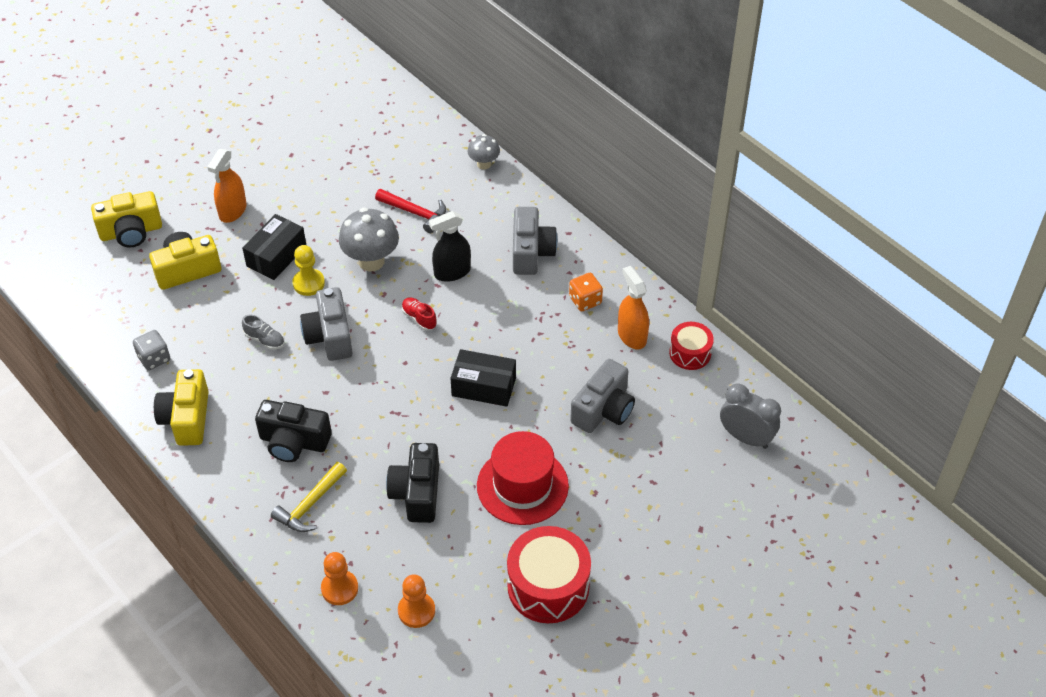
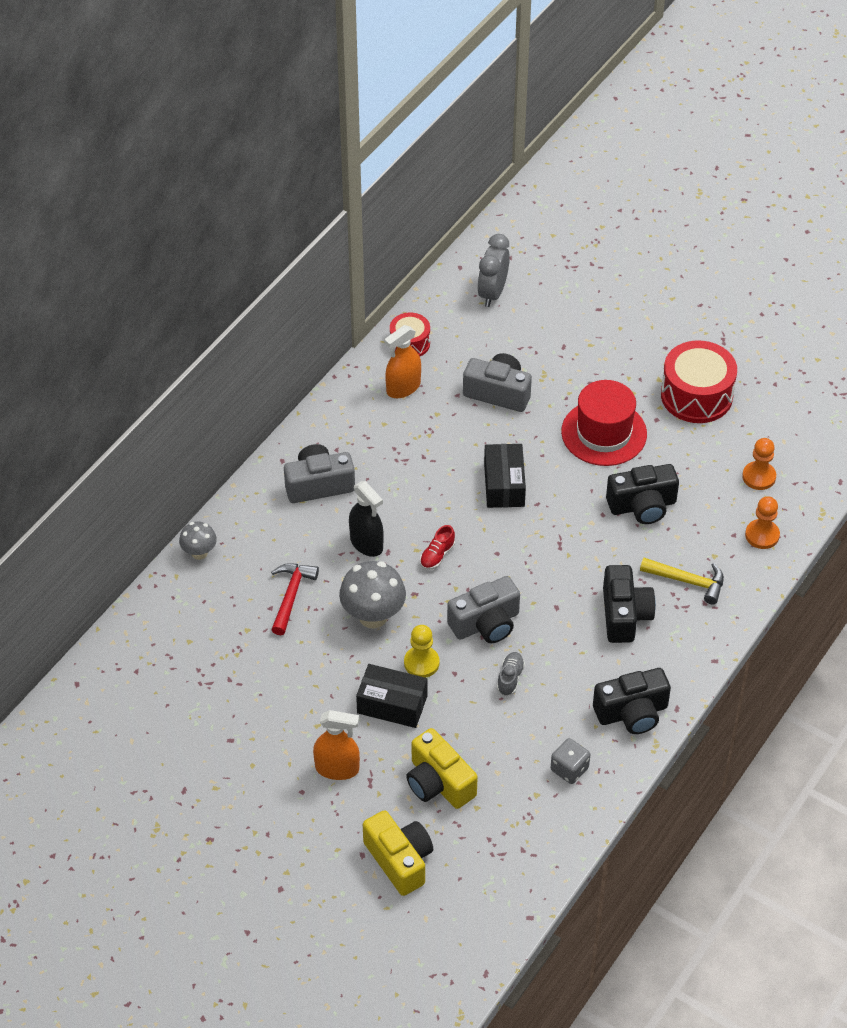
camera: 105 degrees left, 0 degrees up
(186, 418) = (632, 713): yellow camera -> black camera
(585, 300) = (370, 430): orange dice -> none

